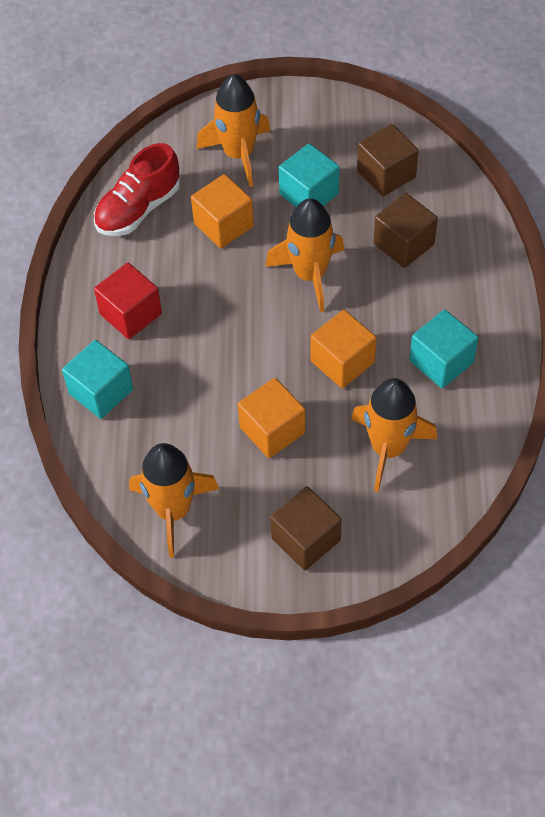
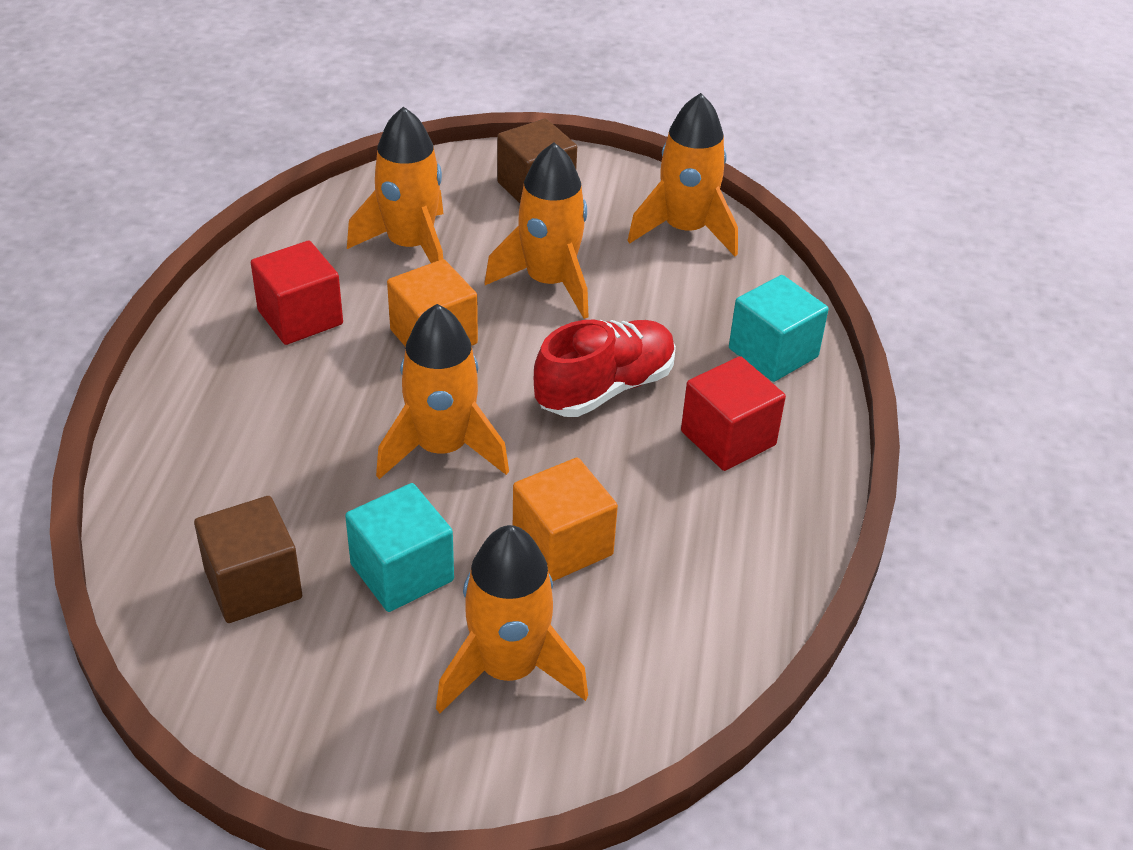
camera: 175 degrees left, 15 degrees down
(138, 209) = (707, 596): red shoe -> red shoe (605, 388)
(272, 430) = (549, 282): orange cube -> orange rocket
(403, 244) = (278, 468): brown cube -> none
(441, 361) = (300, 317): turquoise cube -> red cube

